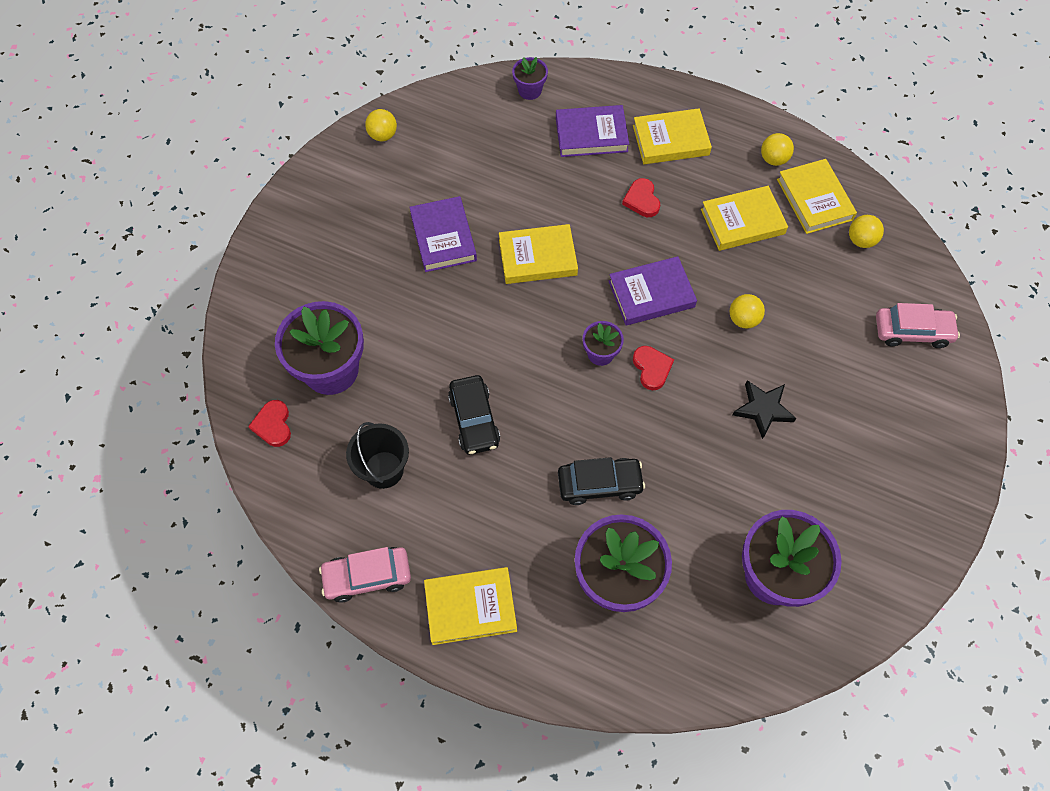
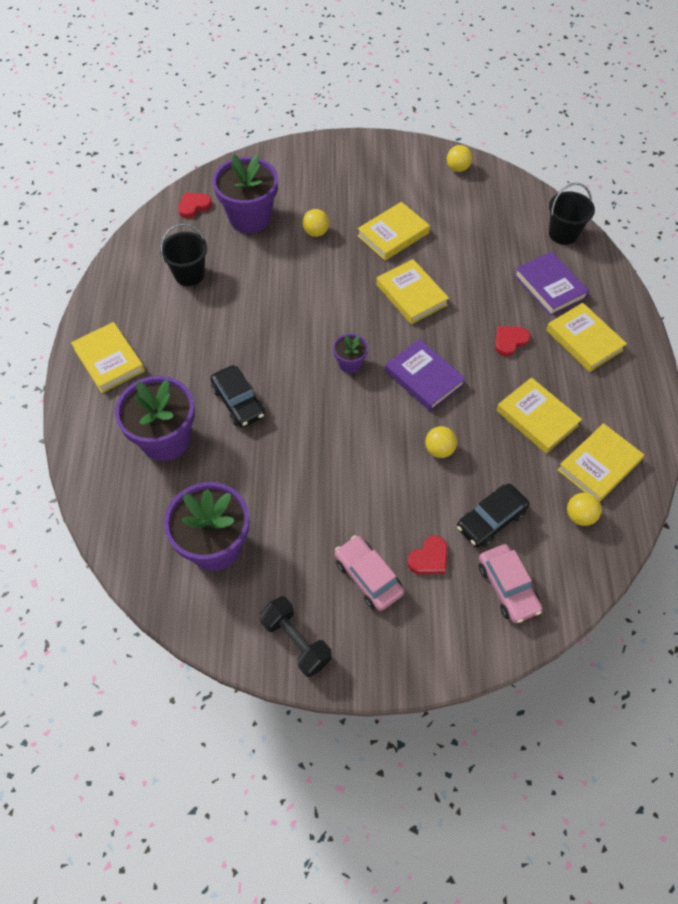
camera: 65 degrees right, 5 degrees down
(367, 576) = (108, 296): pink car -> pink car (368, 577)
(443, 237) = (393, 234): purple book -> yellow book
(474, 419) = (253, 308): black car -> black car (491, 520)
(529, 90) = (563, 234): purple flower pot -> black bucket
(652, 368) = (356, 401): red heart -> red heart (429, 558)
(763, 409) = (361, 491): black star -> none
(773, 159) = (620, 420): yellow ball -> yellow ball (316, 232)
(908, 537) = (296, 641): none -> black dumbbell

